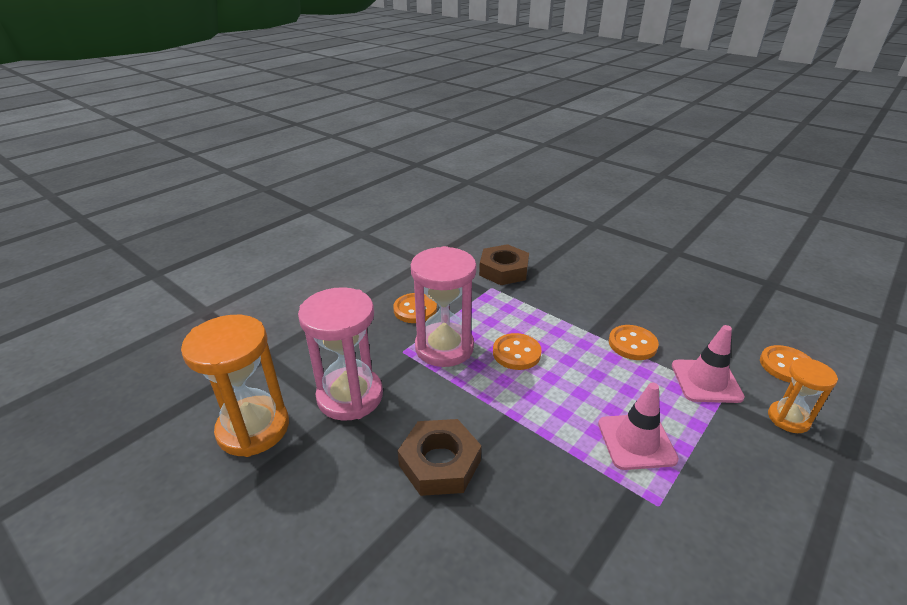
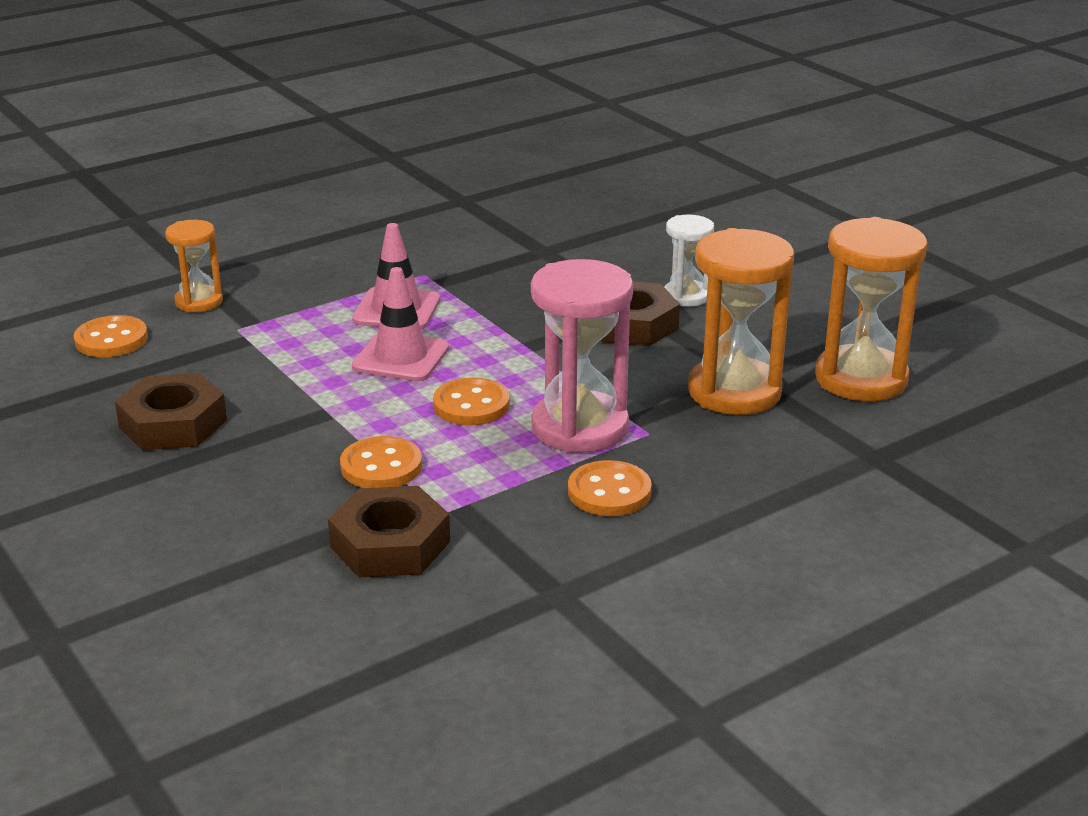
camera: 165 degrees left, 5 degrees down
(350, 396) = (734, 392): pink hourglass -> orange hourglass
(398, 522) = (686, 296): none -> white hourglass
(632, 344) = (286, 391): orange button -> orange button (381, 466)
(665, 311) = (173, 423): none -> brown nut
(706, 381) = (242, 341): pink traffic cone -> pink traffic cone (401, 357)

